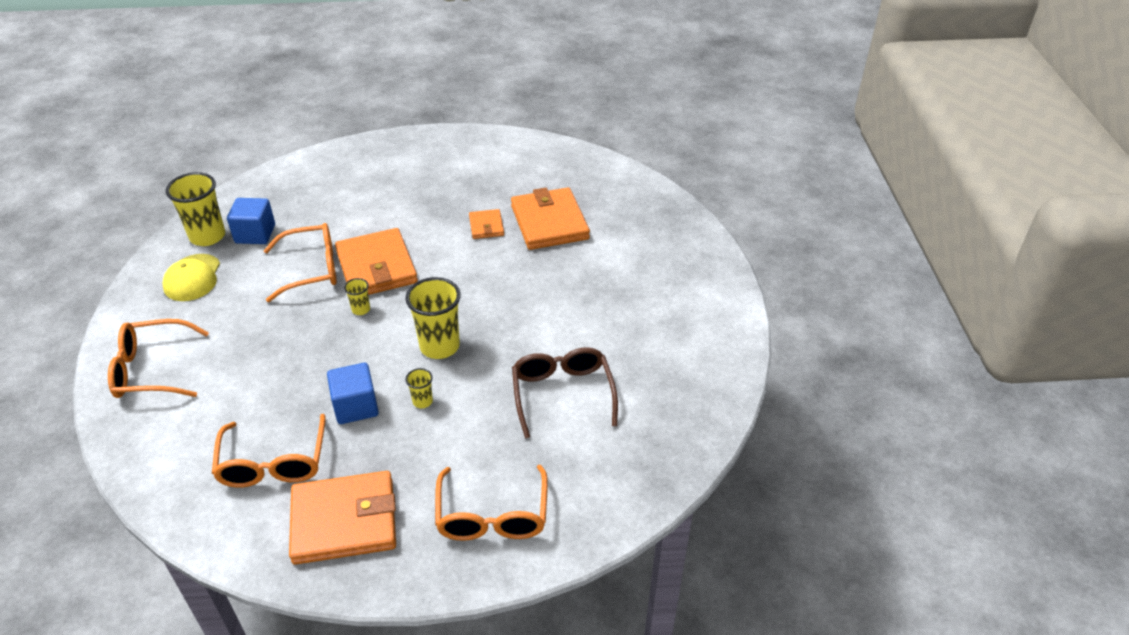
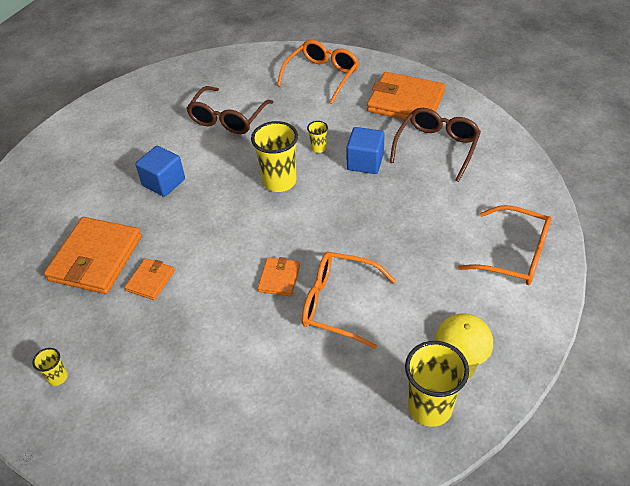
camera: 145 degrees left, 5 degrees up
(255, 234) = (375, 384): blue cube -> blue cube (164, 182)
(273, 463) = (437, 147): orange glasses -> brown glasses
(361, 309) = (318, 239): yellow cup -> yellow cup (58, 377)
(376, 267) = (279, 278): orange wallet -> orange wallet, size x0.50

